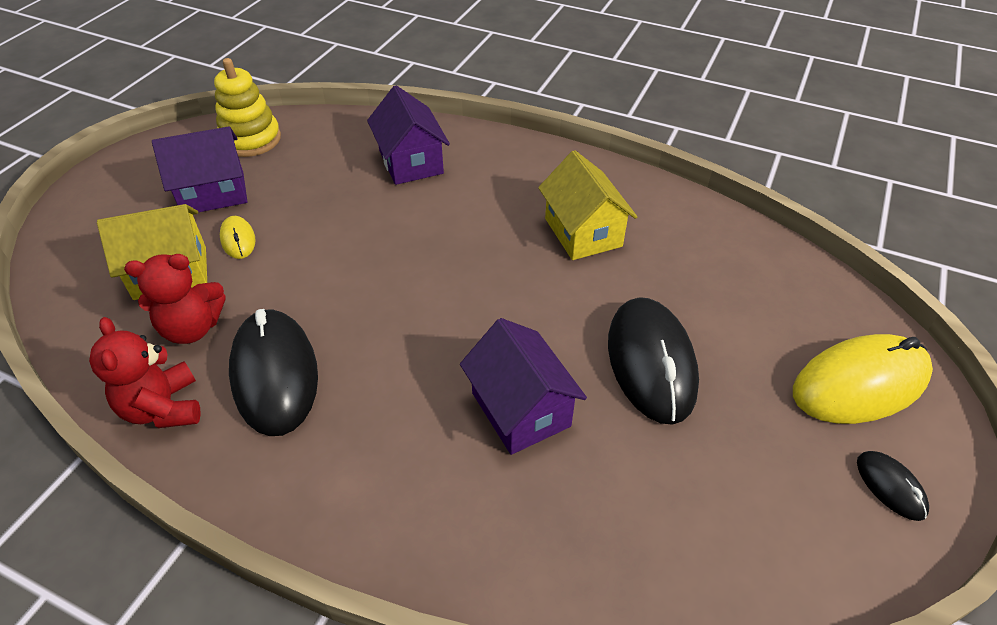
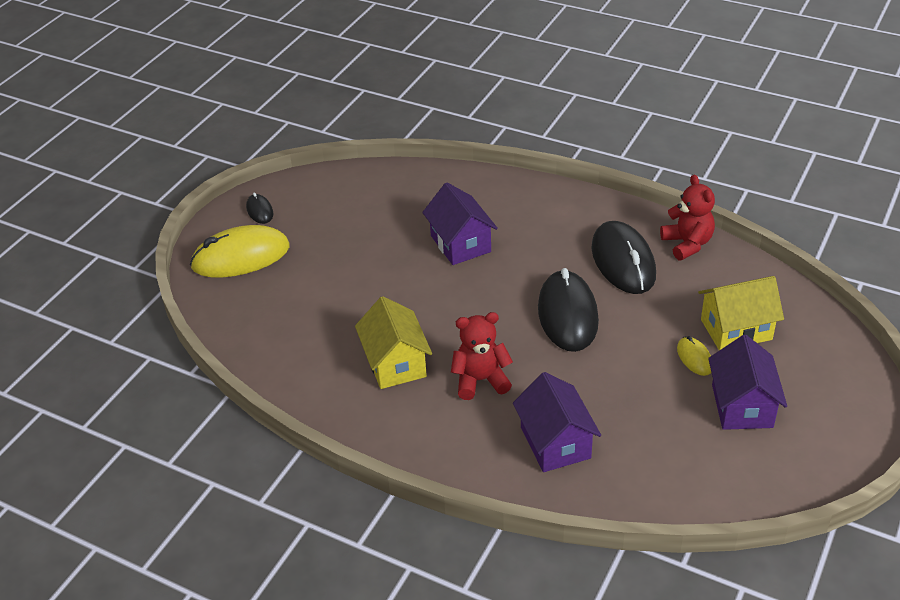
camera: 175 degrees left, 5 degrees down
(192, 328) = (695, 289): red teddy bear -> red teddy bear (480, 380)
(213, 193) = (742, 406): purple house -> purple house turned 75 degrees counterclockwise
(251, 139) = (737, 476): yellow stacking toy -> none
(651, 363) = (371, 268): black mouse -> black mouse (567, 315)

